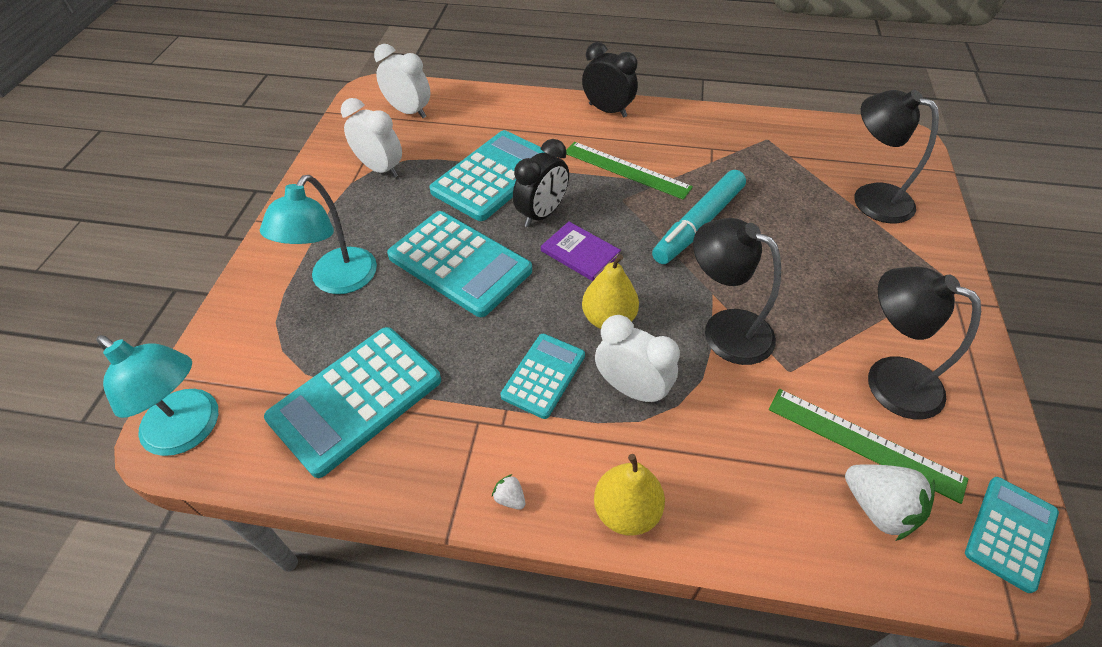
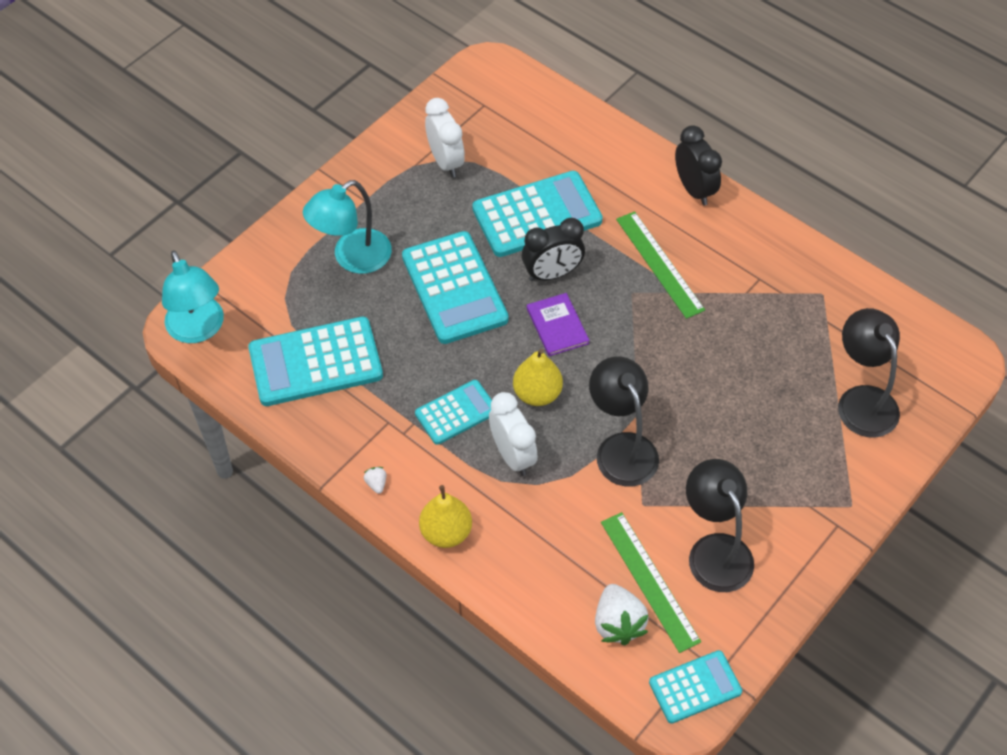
camera: 30 degrees right, 5 degrees up
(409, 111) = (507, 107): white clock -> none
(698, 224) = (679, 349): turquoise marker -> none

